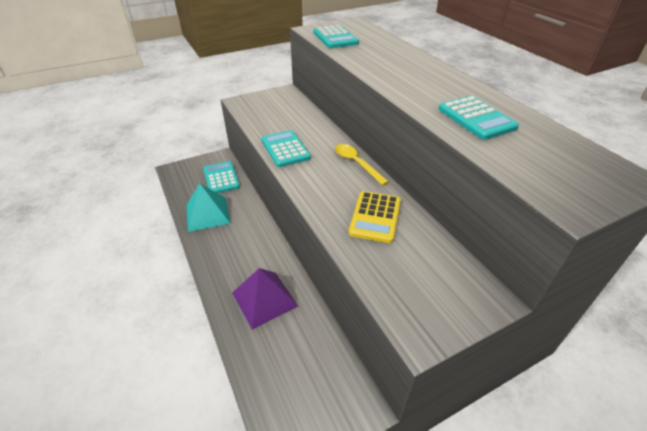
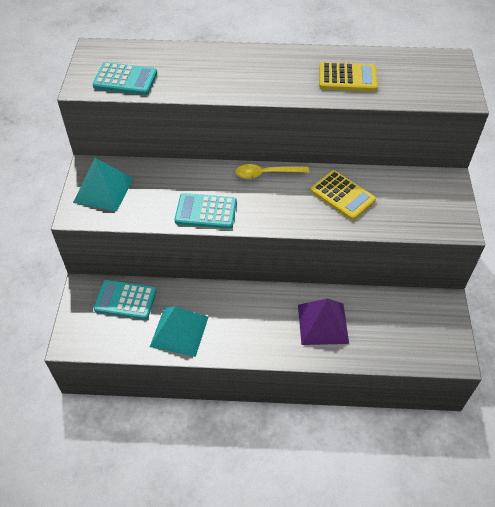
camera: 60 degrees left, 10 degrees up
(269, 103) = (103, 190): none -> turquoise pyramid
(476, 118) = (347, 78): turquoise calculator -> yellow calculator

